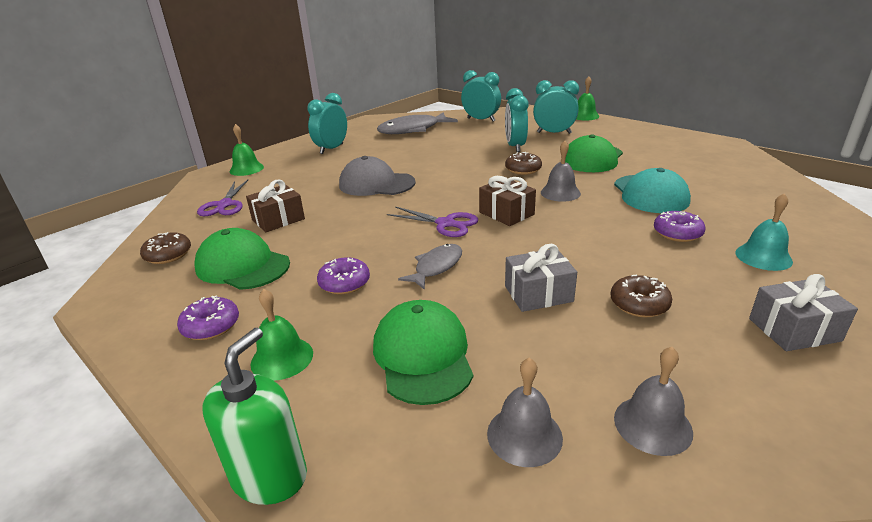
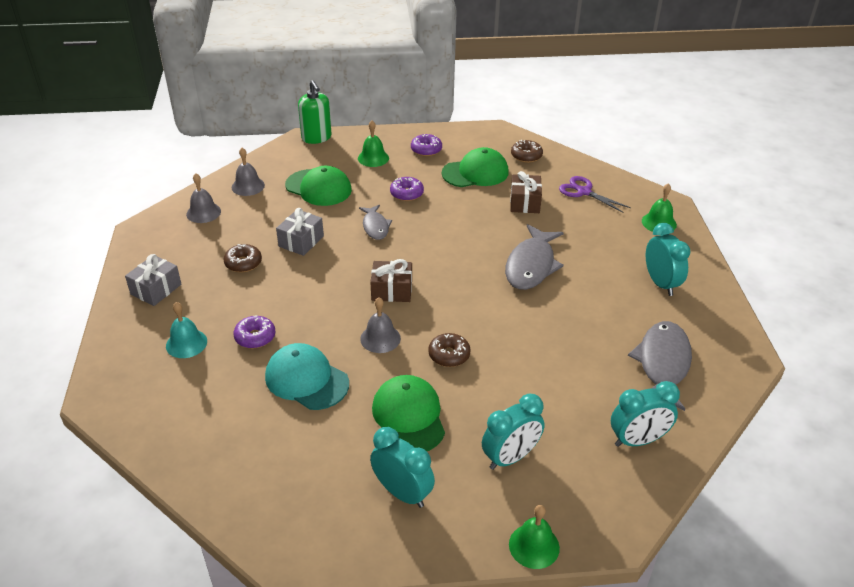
camera: 130 degrees right, 10 degrees up
(376, 184) = (531, 265): grey cap -> grey fish
(445, 224) = (418, 258): purple scissors -> none
(515, 146) = (510, 395): turquoise clock -> turquoise clock (402, 493)

